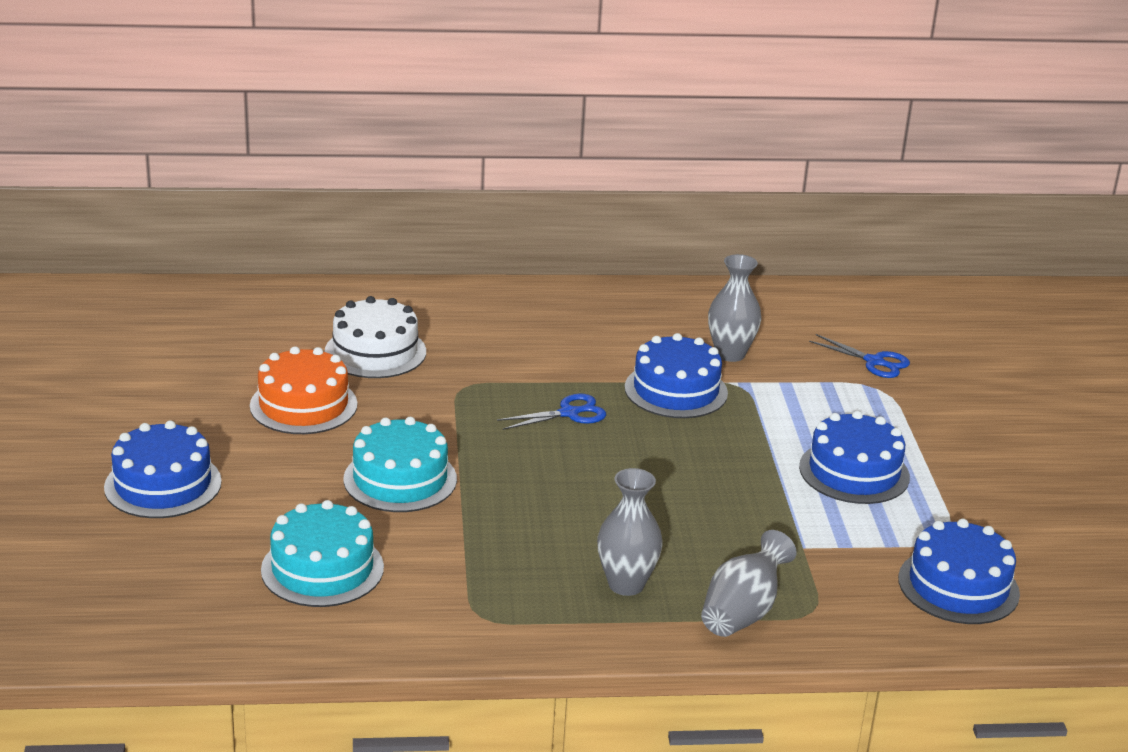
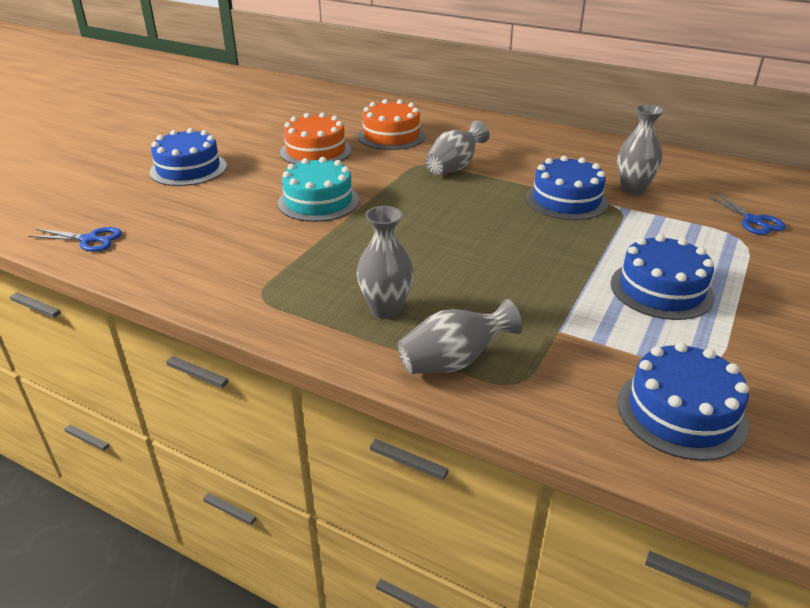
camera: 35 degrees right, 5 degrees up
(322, 569) = (207, 235): turquoise cake -> none
(375, 352) = (391, 136): white cake -> orange cake
(508, 380) = (454, 167): none -> grey vase
(569, 413) = (473, 194): blue scissors -> blue scissors (89, 240)

